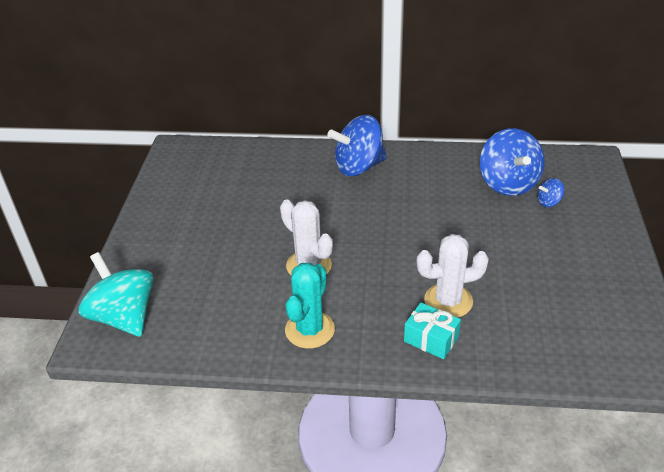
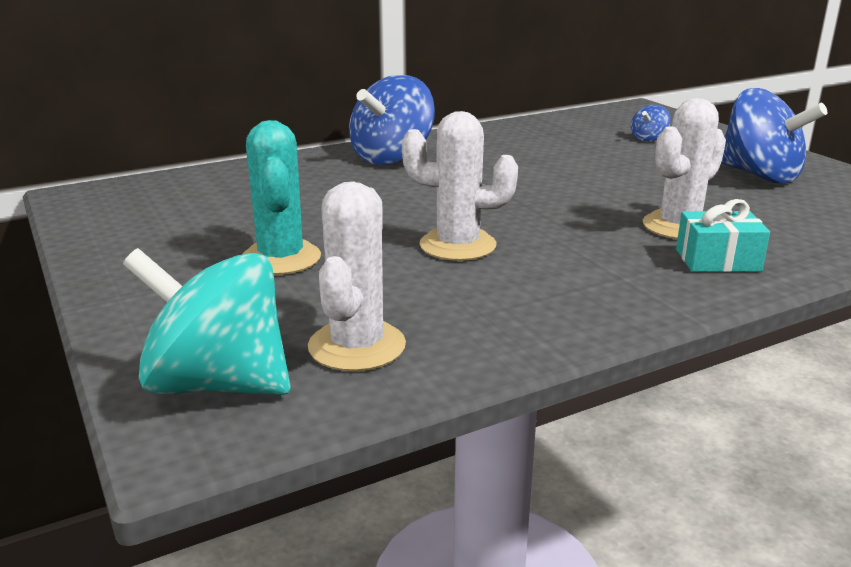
camera: 35 degrees left, 15 degrees down
(193, 319) = (357, 346): none -> white cactus
(310, 330) = (556, 299): turquoise cactus -> turquoise cactus (281, 258)
(508, 183) = (586, 136): blue spinning top -> blue spinning top (760, 175)

